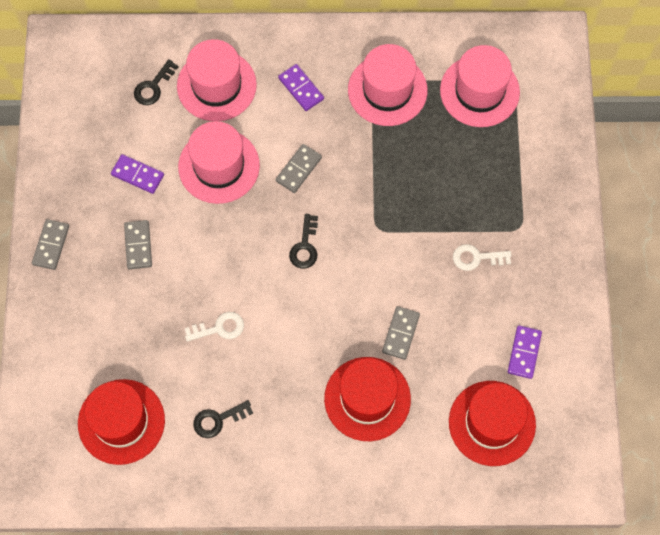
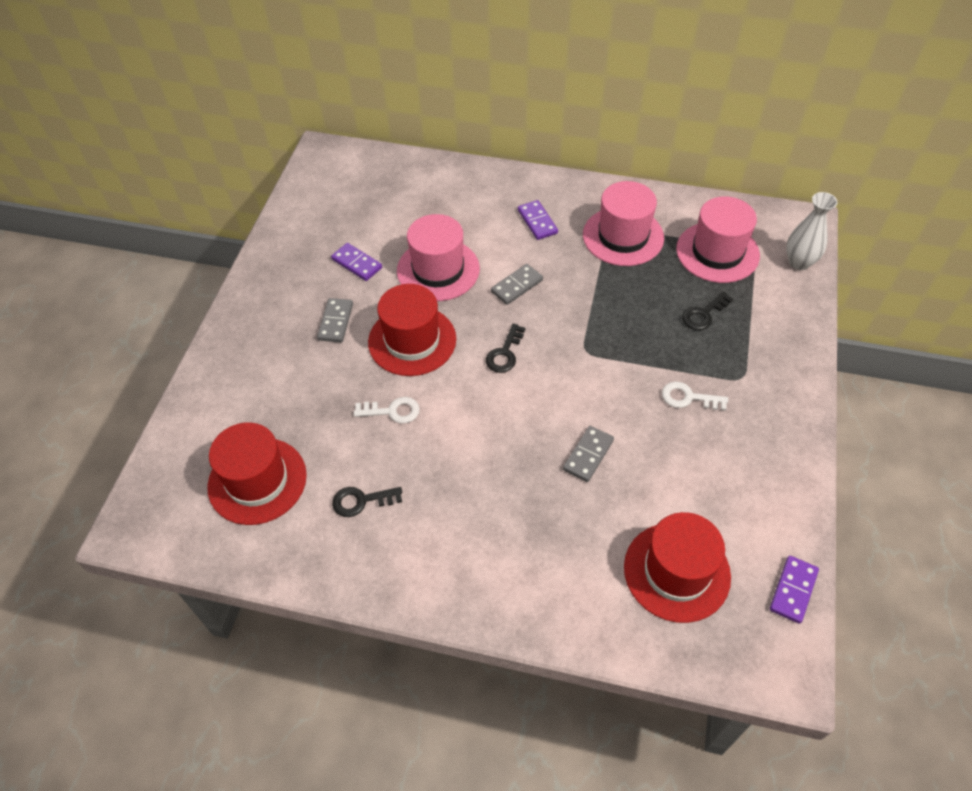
camera: 15 degrees right, 15 degrees down
(51, 245) = (251, 306): grey domino -> none
(153, 87) = (396, 198): black key -> black key (703, 314)
(216, 85) = (456, 206): pink hat -> none
(367, 399) = (535, 514): red hat -> red hat (412, 340)
(524, 352) = (727, 503): purple domino -> purple domino (793, 590)
(556, 88) = (799, 262): none -> white vase

